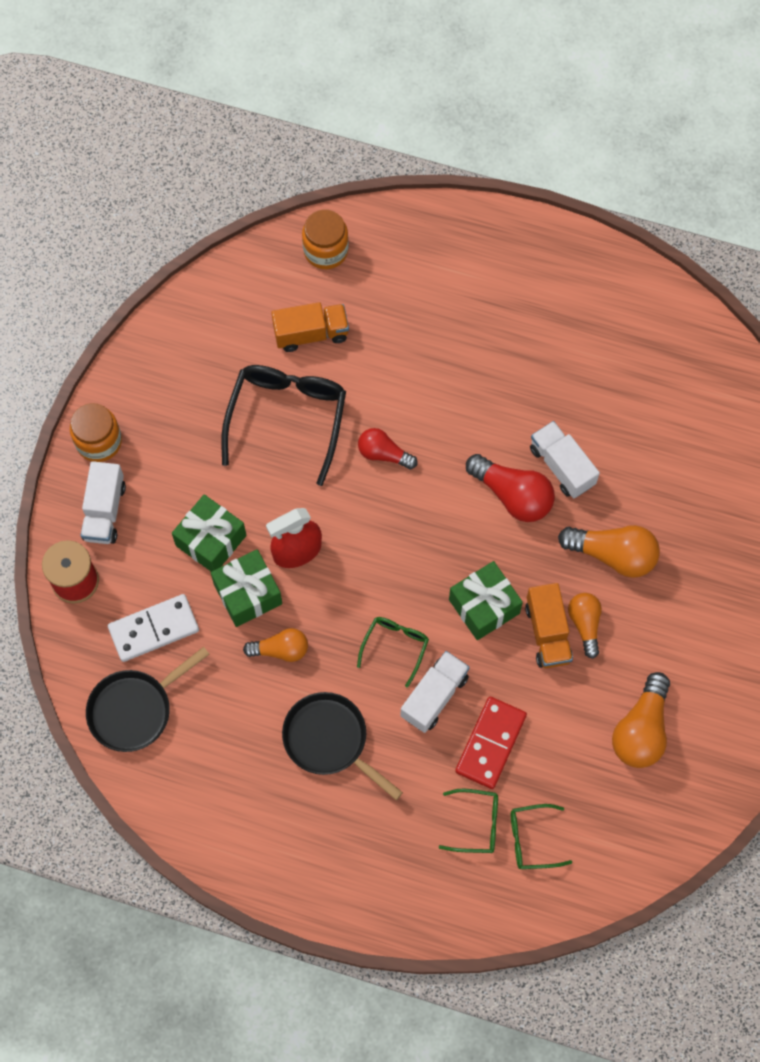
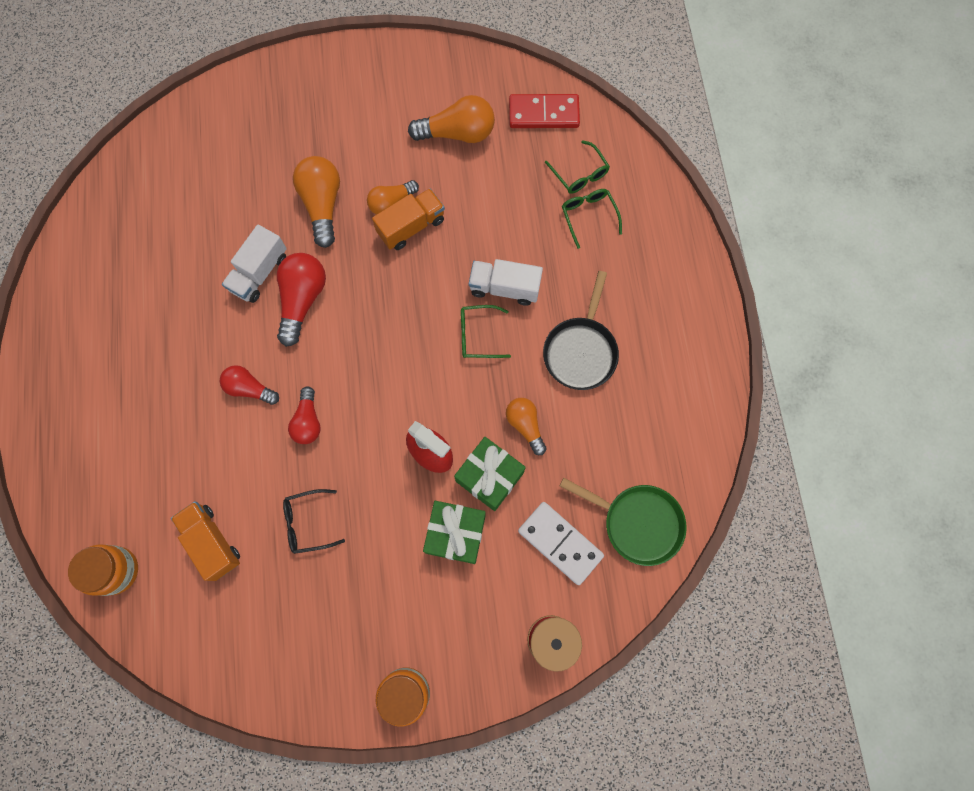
camera: 115 degrees left, 5 degrees up
(104, 511) = (472, 648): white truck -> none
(135, 709) = (637, 523): black pan -> green pan
(287, 418) = (308, 523): black glasses -> black glasses, size x0.52
(442, 414) = (250, 388): none -> red light bulb
(484, 606) = (411, 282): green gift -> none
(490, 743) = (521, 232): red domino -> red domino (543, 114)

